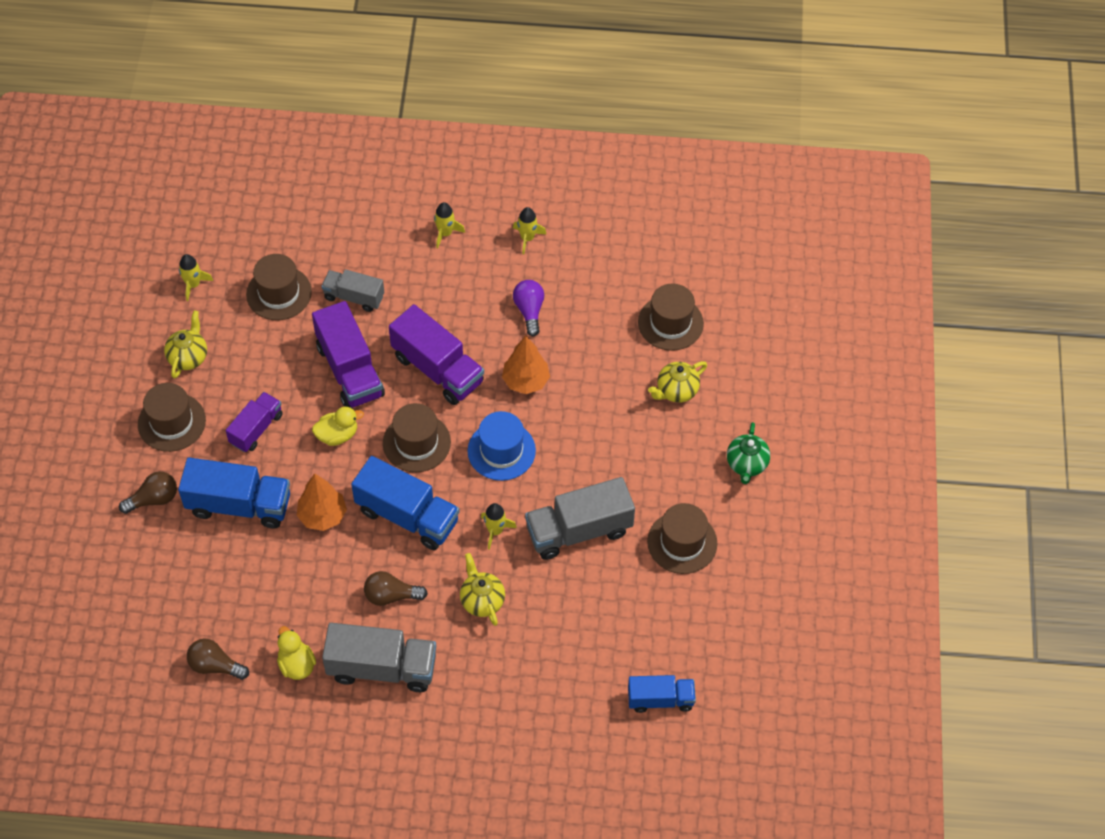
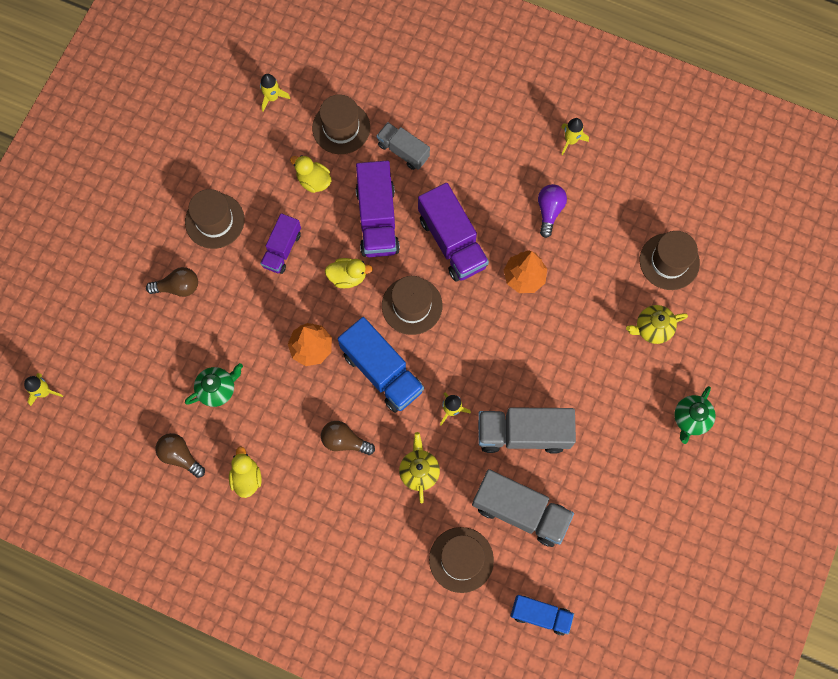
camera: 20 degrees right, 15 degrees up
(188, 357) = (247, 164): yellow teapot -> none
(233, 587) = (217, 389): none -> green teapot
(239, 505) = (246, 315): blue truck -> none
(256, 429) = (282, 249): purple truck -> purple truck turned 150 degrees clockwise
(267, 353) = (313, 181): none -> yellow duck
(382, 668) = (315, 505): grey truck -> grey truck (520, 511)
(445, 233) = (501, 114): yellow rocket -> yellow rocket (44, 392)
(501, 451) = (481, 336): blue hat -> none
(682, 542) = (608, 474): brown hat -> brown hat (461, 559)

